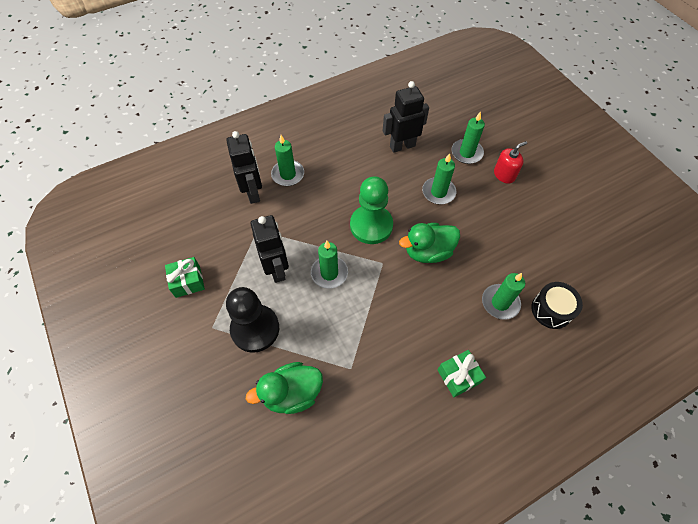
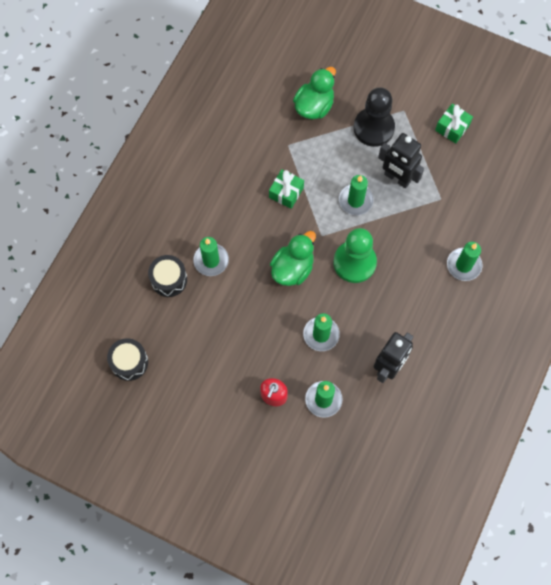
camera: 145 degrees right, 10 degrees up
(253, 192) = (476, 228): black robot -> none
(458, 376) = (211, 186): green gift -> green gift (286, 192)
(621, 262) = (129, 362): none -> black drum

